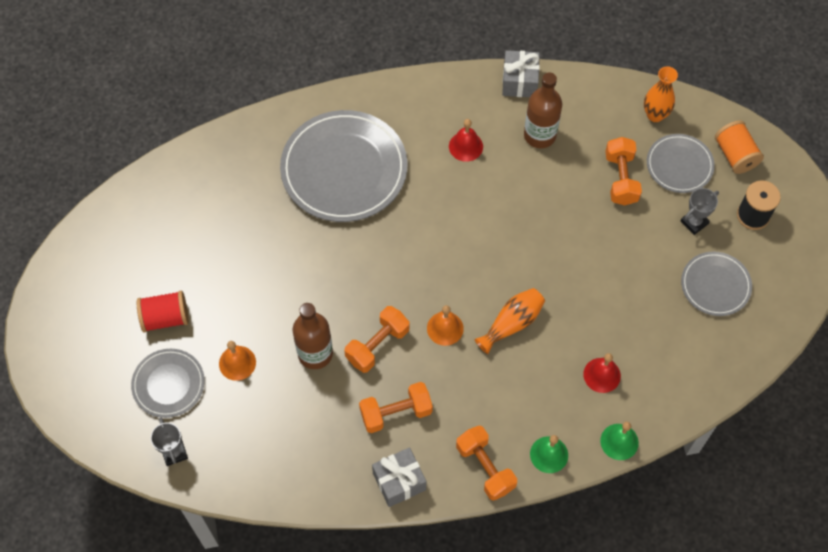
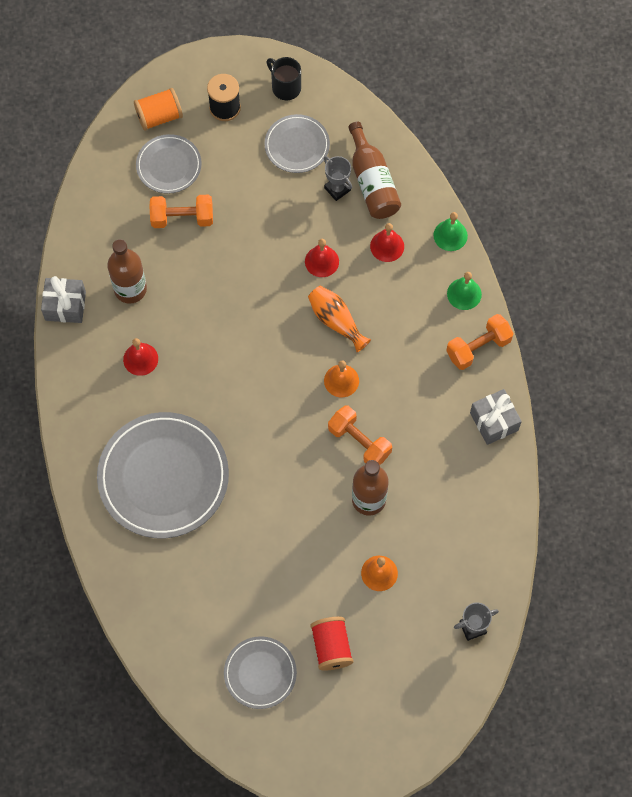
camera: 90 degrees left, 5 degrees up
(168, 384) = (402, 638): grey plate -> grey plate (260, 673)
(396, 413) = (427, 425): orange dumbbell -> none
(580, 309) = (321, 261): none -> red bell
(655, 115) = (111, 183): orange vase -> none
(678, 361) = (372, 182): none -> brown bottle
(694, 222) = (231, 158): grey trophy -> grey trophy (337, 189)
(785, 273) = (285, 87): none -> black mug

